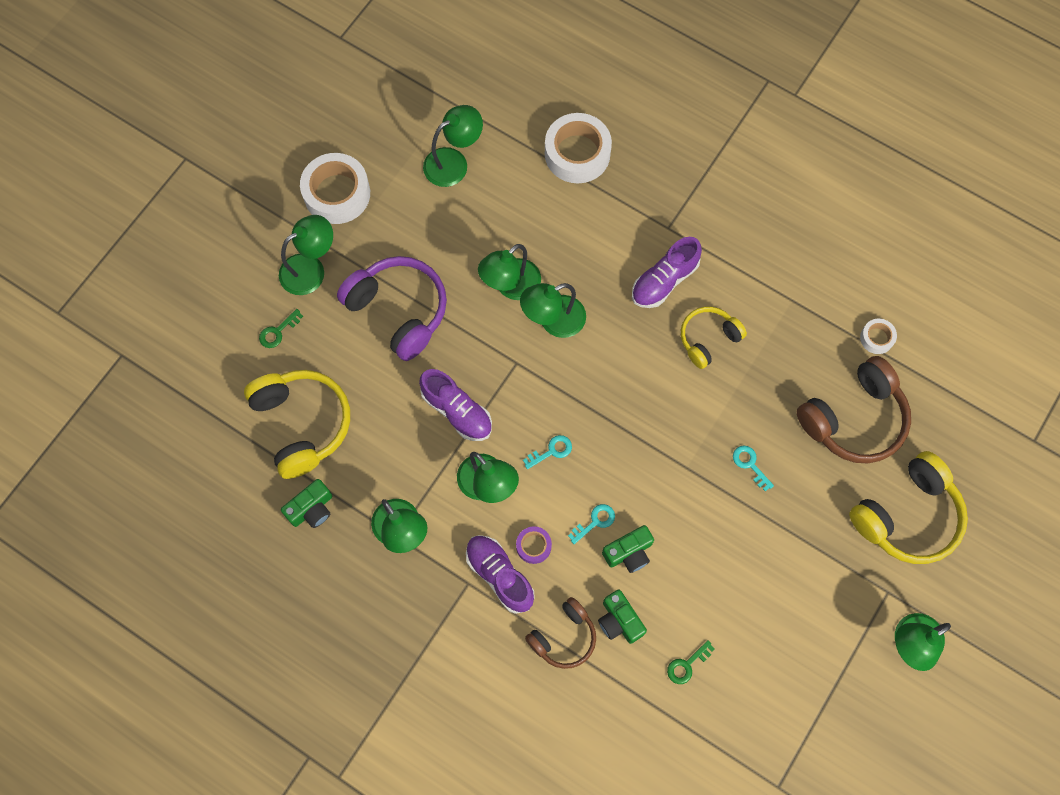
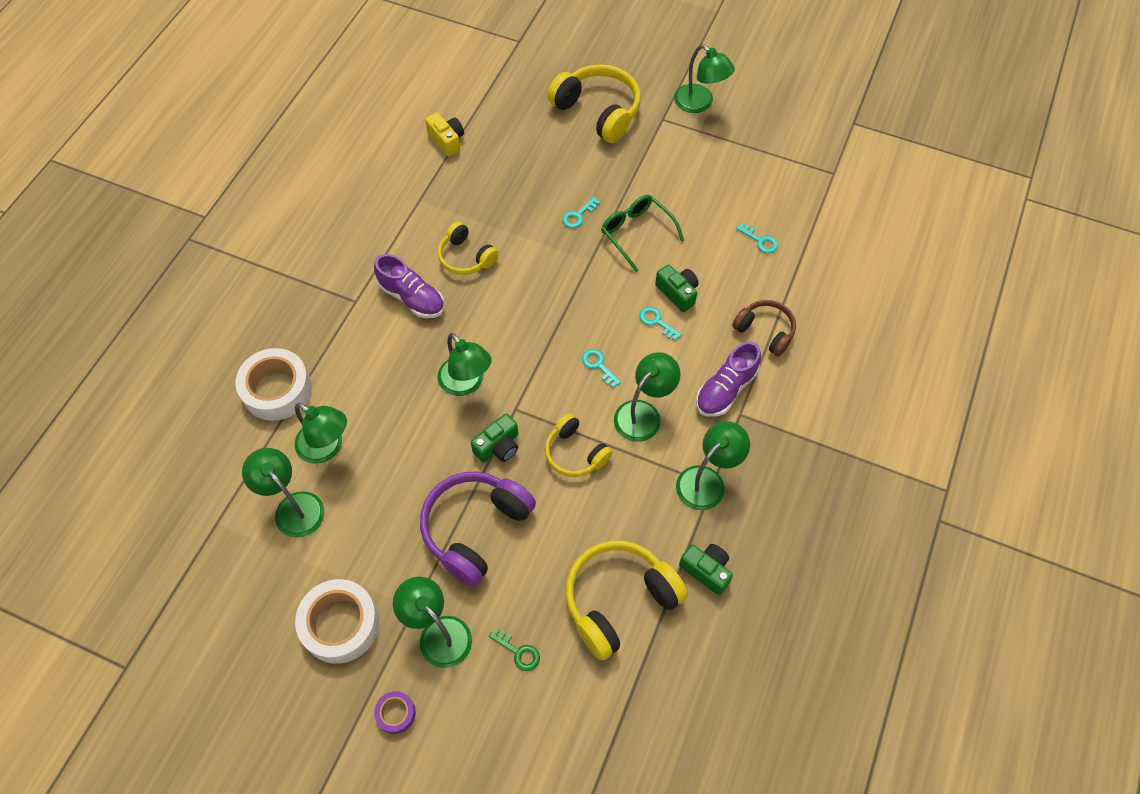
camera: 100 degrees left, 10 degrees down
(457, 411) = (575, 453): purple shoe -> yellow headphones
(511, 286) = (434, 427): green lamp -> green lamp (327, 448)
(533, 546) = (691, 366): purple tape -> purple tape (396, 713)
(619, 621) = (738, 292): green camera -> green camera (498, 446)
(687, 665) = (760, 241): green key -> turquoise key
(717, 524) = (636, 233): none -> green glasses
(854, 419) = (522, 150): brown headphones -> none
(876, 338) = (447, 140): white tape -> yellow camera

